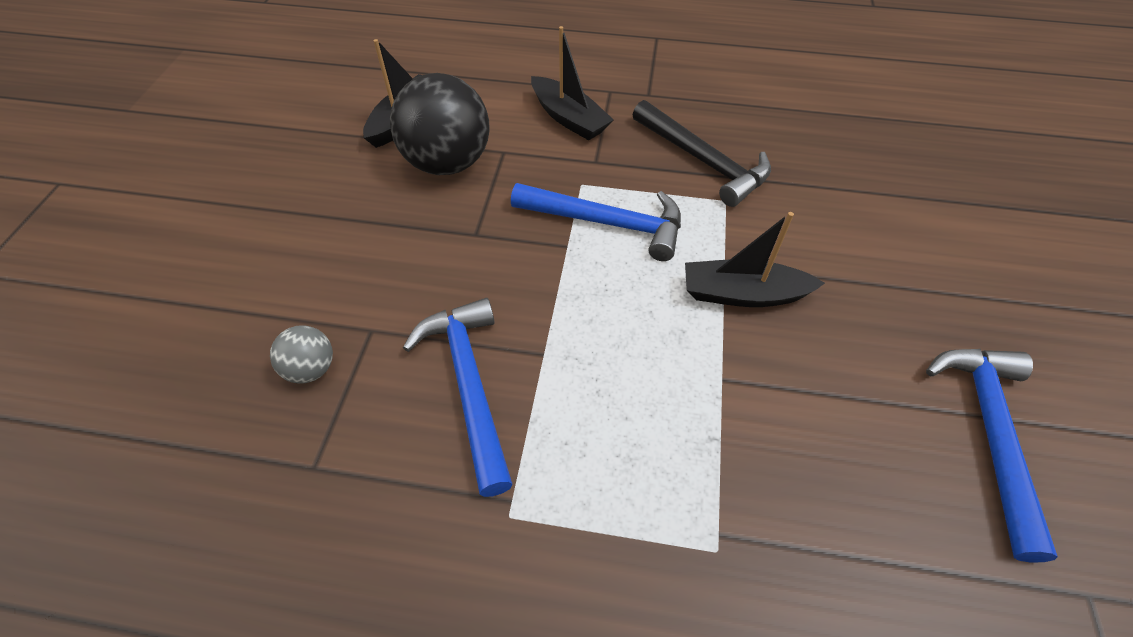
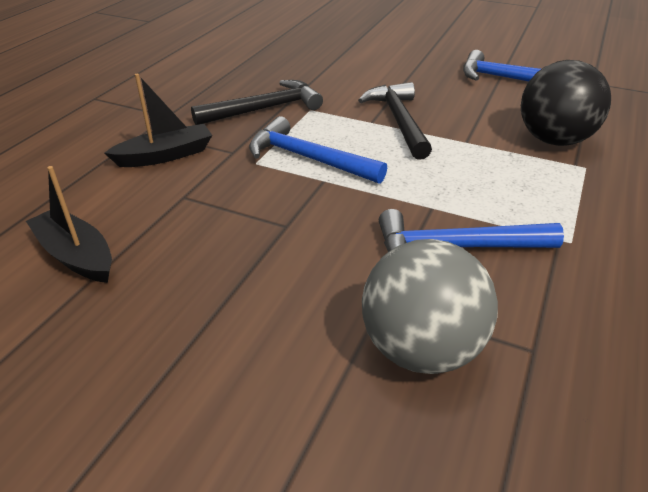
camera: 75 degrees left, 15 degrees down
(311, 369) = (421, 349): grey ball -> grey ball, size x2.11
(448, 163) = (174, 232): black ball -> black ball (553, 140)
(607, 223) = (308, 158): blue hammer -> blue hammer turned 90 degrees counterclockwise
(742, 294) = (399, 121): black boat -> black hammer

